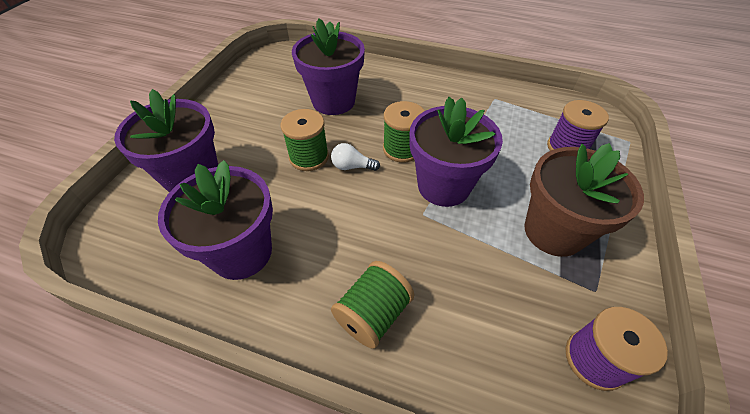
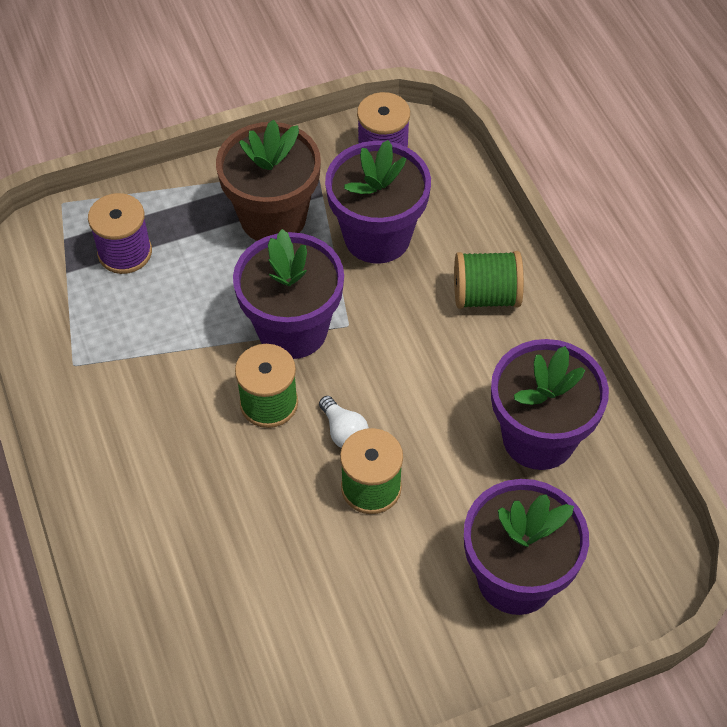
camera: 130 degrees left, 5 degrees up
(333, 101) = (243, 549): purple flower pot -> purple flower pot (377, 237)

